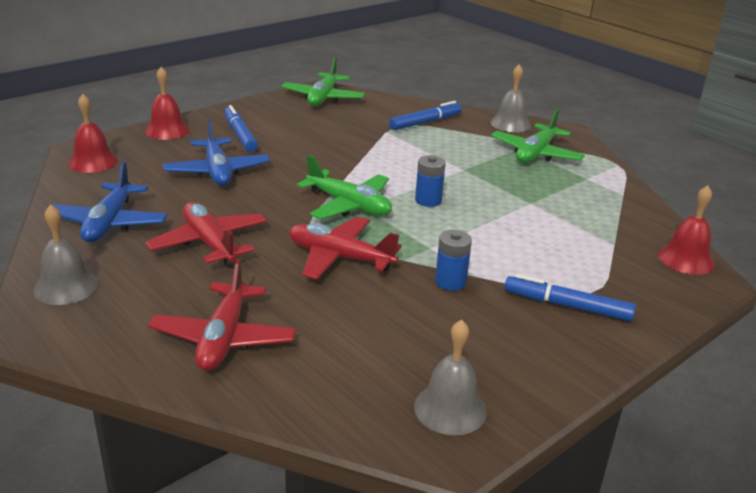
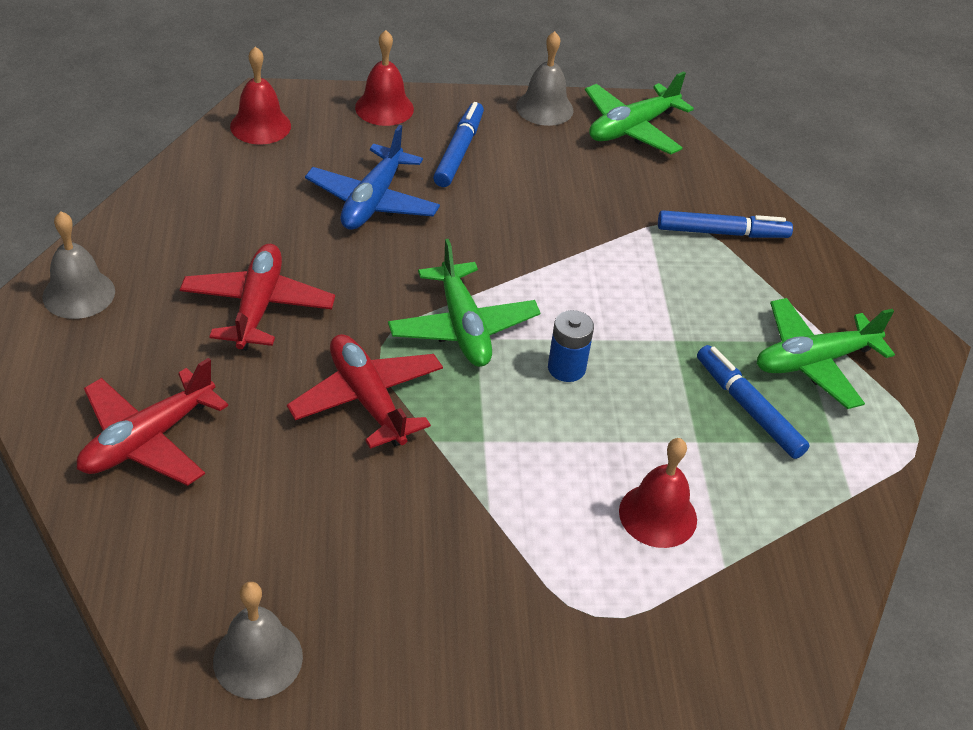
camera: 35 degrees right, 15 degrees up
(109, 223) = (192, 226): blue plane -> none
(450, 282) = (448, 503): blue battery -> none
(510, 124) = (846, 290): grey bell -> grey bell (544, 108)
(567, 306) = (541, 617): blue marker -> blue marker (748, 408)
(685, 259) = (794, 646): red bell -> red bell (658, 515)

